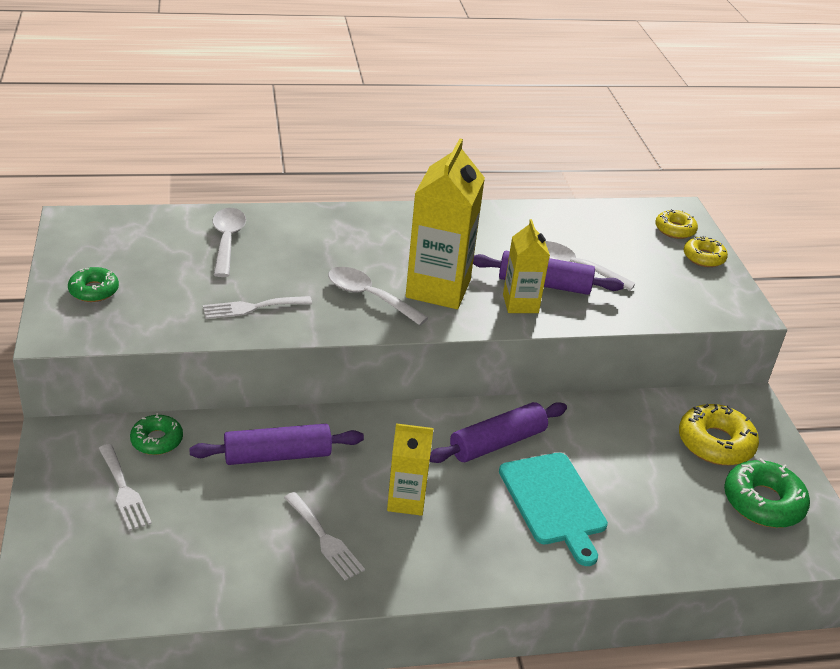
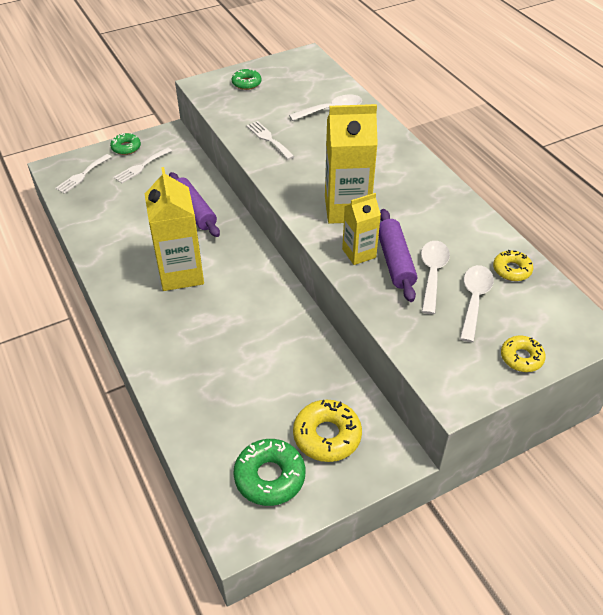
camera: 75 degrees right, 10 degrees up
(157, 440) = (184, 165): green donut -> green donut (126, 147)
(324, 539) = (135, 248): white fork -> white fork (82, 175)
(369, 297) = (314, 181): white spoon -> white spoon (474, 300)
(406, 500) = (181, 273): yellow carton -> yellow carton, size x1.73
(497, 443) = (257, 304): purple rolling pin -> none
(554, 502) = (211, 345): turquoise cutting board -> none
(675, 230) = (553, 331): yellow donut -> yellow donut (511, 270)

